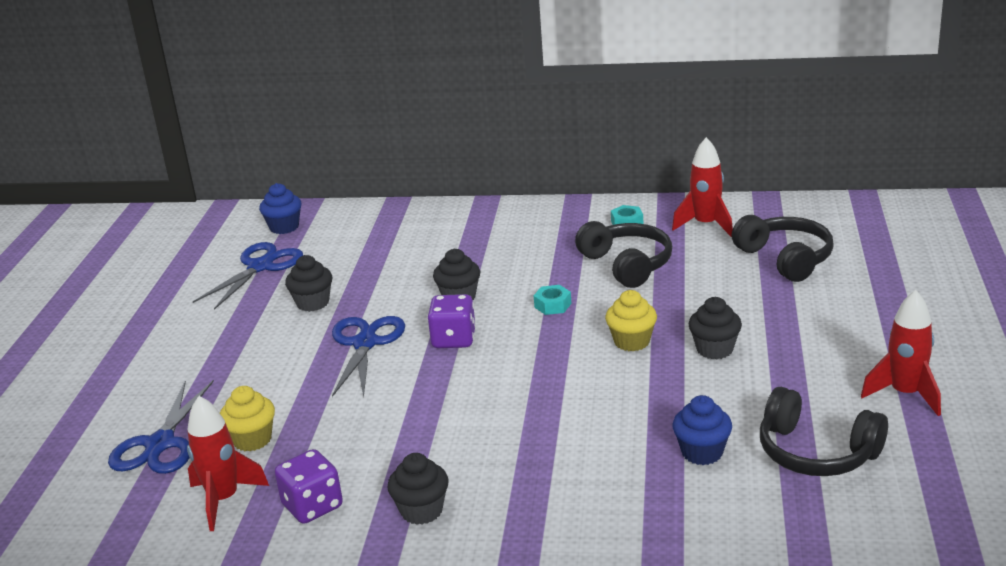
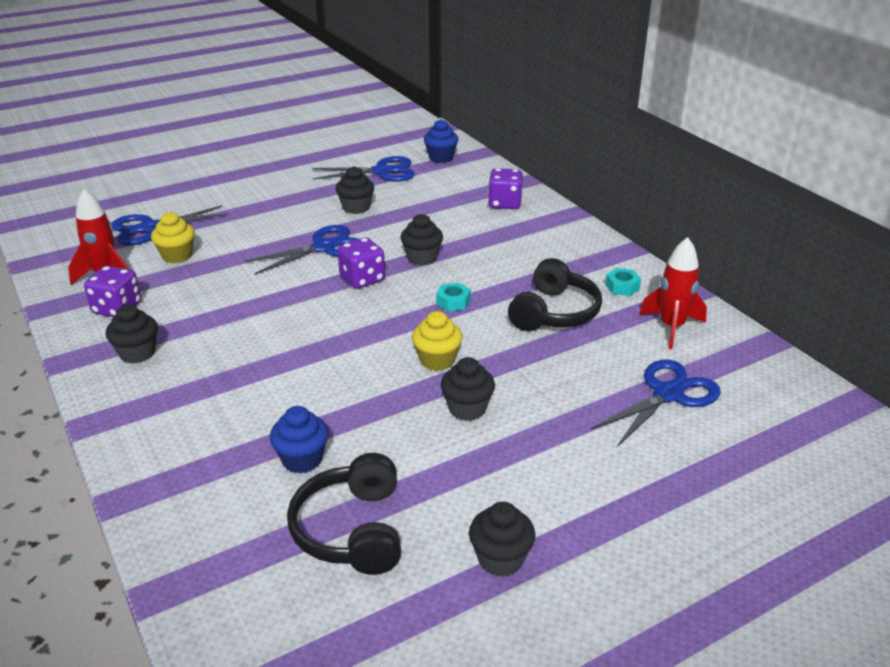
camera: 50 degrees right, 5 degrees up
(422, 226) = (504, 203): none -> purple dice
(785, 259) = (668, 394): black headphones -> blue scissors
(905, 394) = (500, 559): red rocket -> black cupcake

